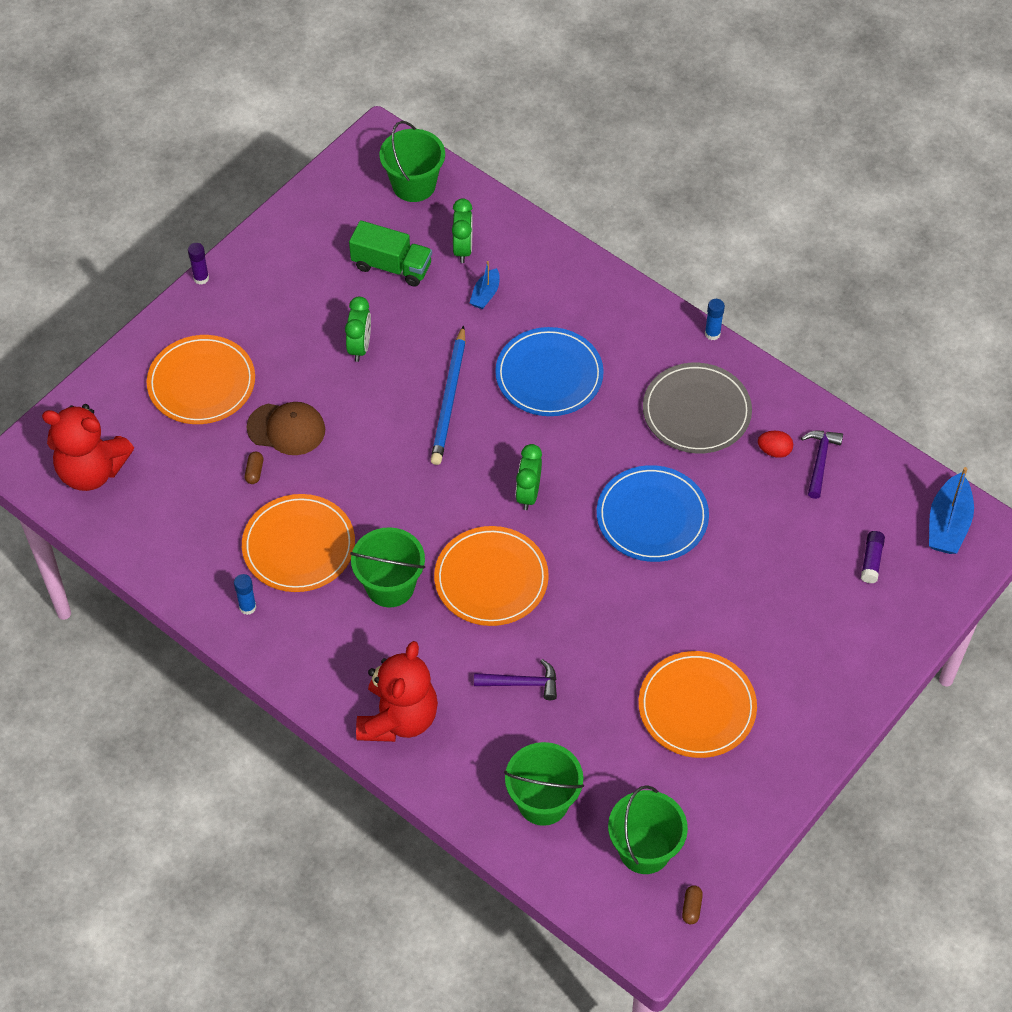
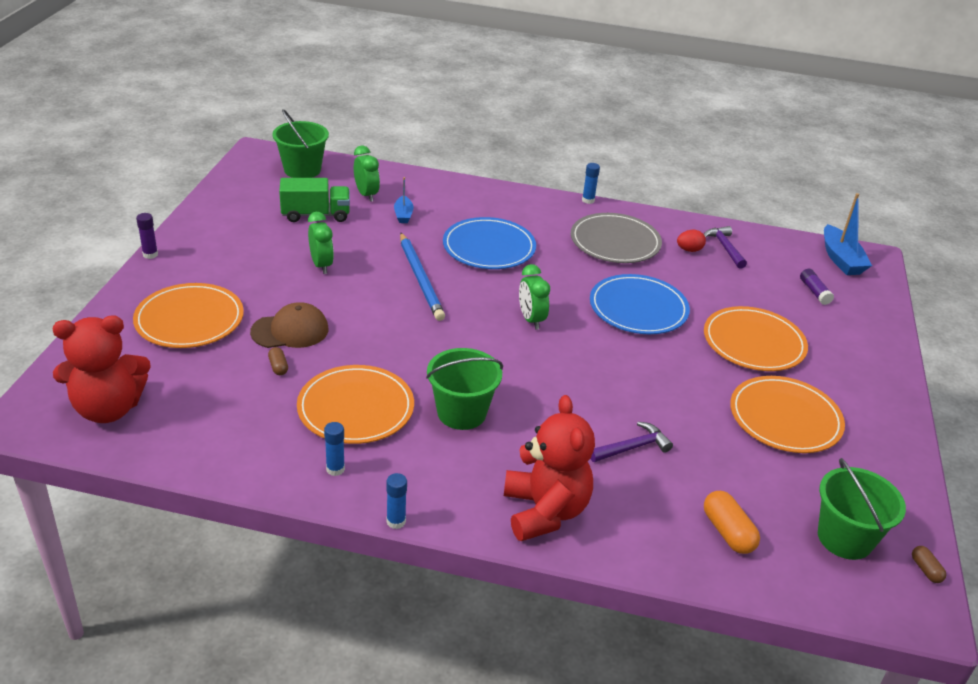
camera: 30 degrees left, 20 degrees down
(269, 679) = (396, 521): none -> blue glue stick
(491, 579) = (546, 382): orange plate -> orange plate (754, 342)
(543, 801) = (727, 532): green bucket -> orange capsule

